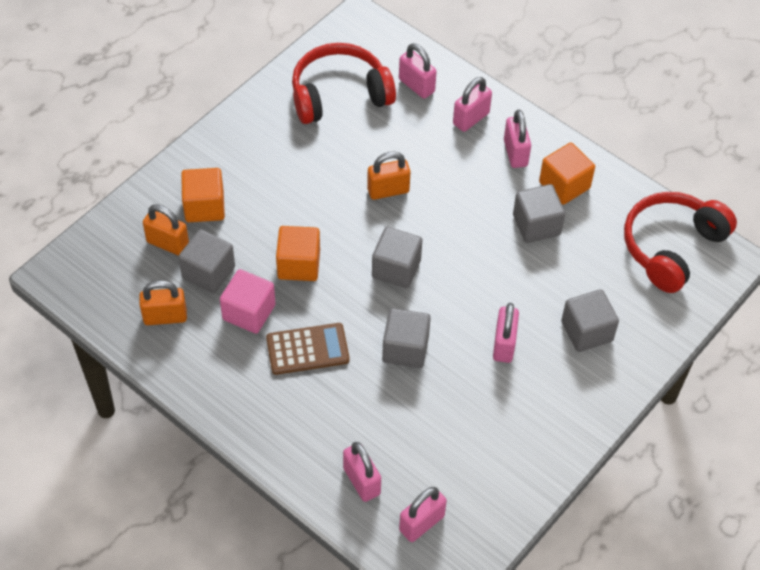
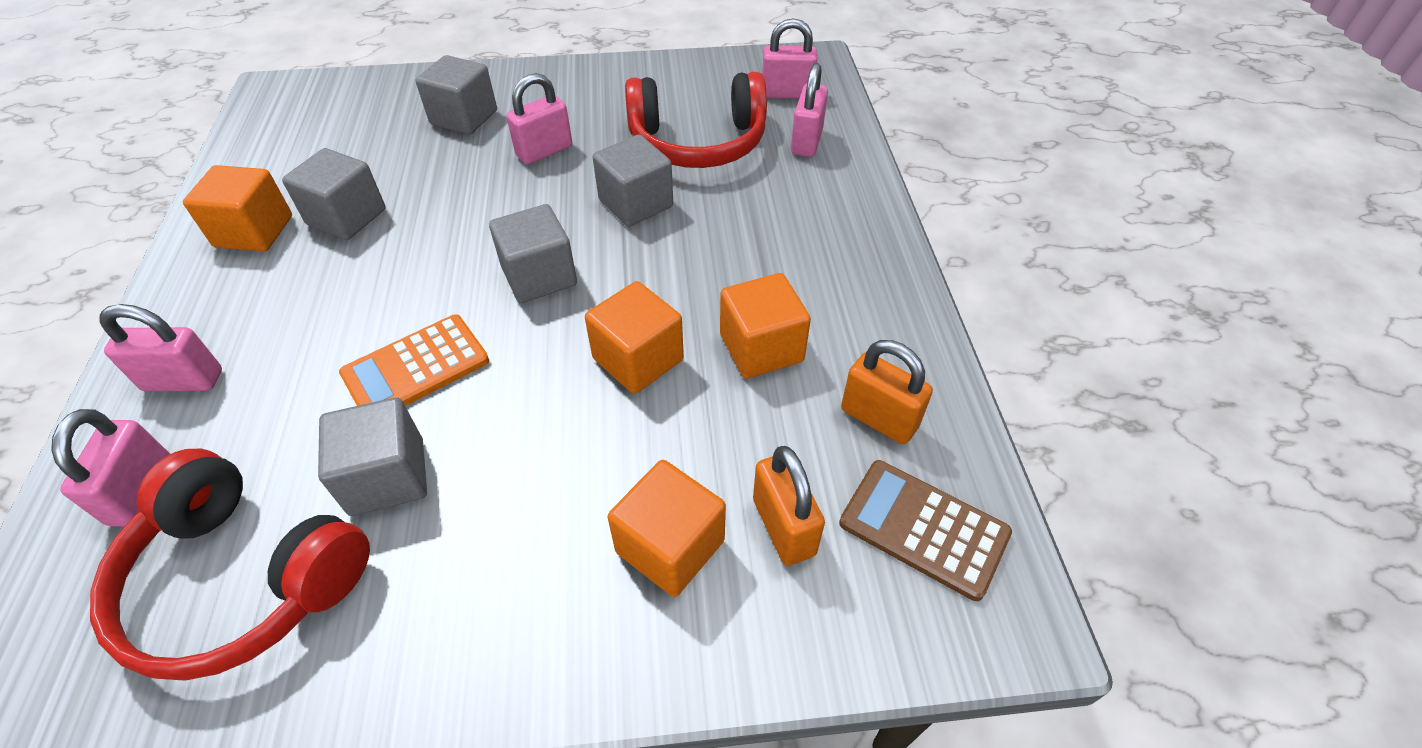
camera: 135 degrees left, 5 degrees down
(208, 272) = (764, 436): grey cube -> grey cube (387, 477)
(249, 312) = (761, 348): pink cube -> orange cube
(307, 349) = (735, 266): brown calculator -> brown calculator (923, 528)
(388, 190) = (416, 368): orange padlock -> orange calculator
(515, 153) = (227, 299): pink padlock -> none
(671, 247) = (287, 124): red headphones -> red headphones (698, 142)

